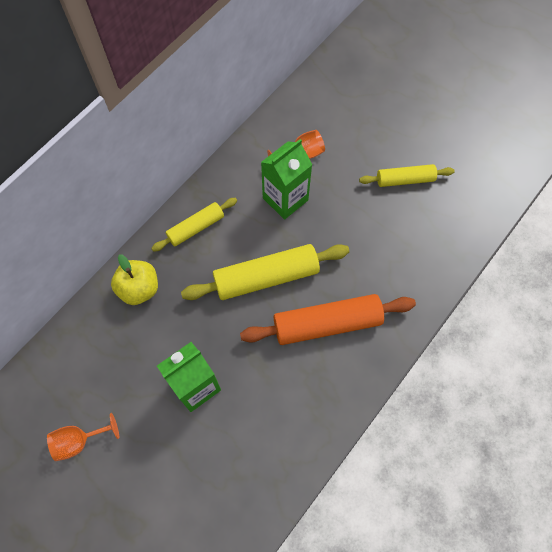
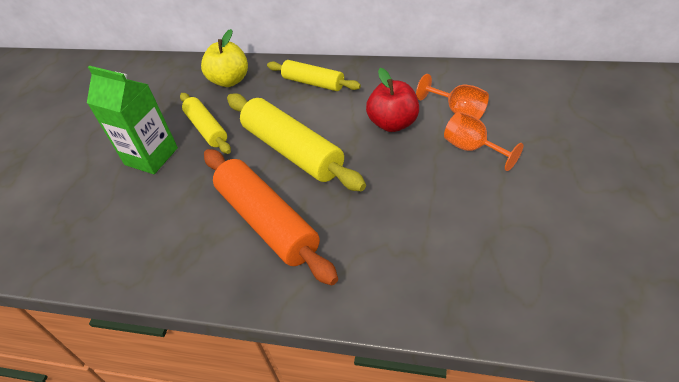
camera: 70 degrees right, 20 degrees down
(79, 441) = (76, 114): orange goblet -> orange goblet (473, 148)
(285, 199) = (393, 123): green carton -> red apple
(405, 180) = (512, 208): yellow rolling pin -> yellow rolling pin (207, 128)

